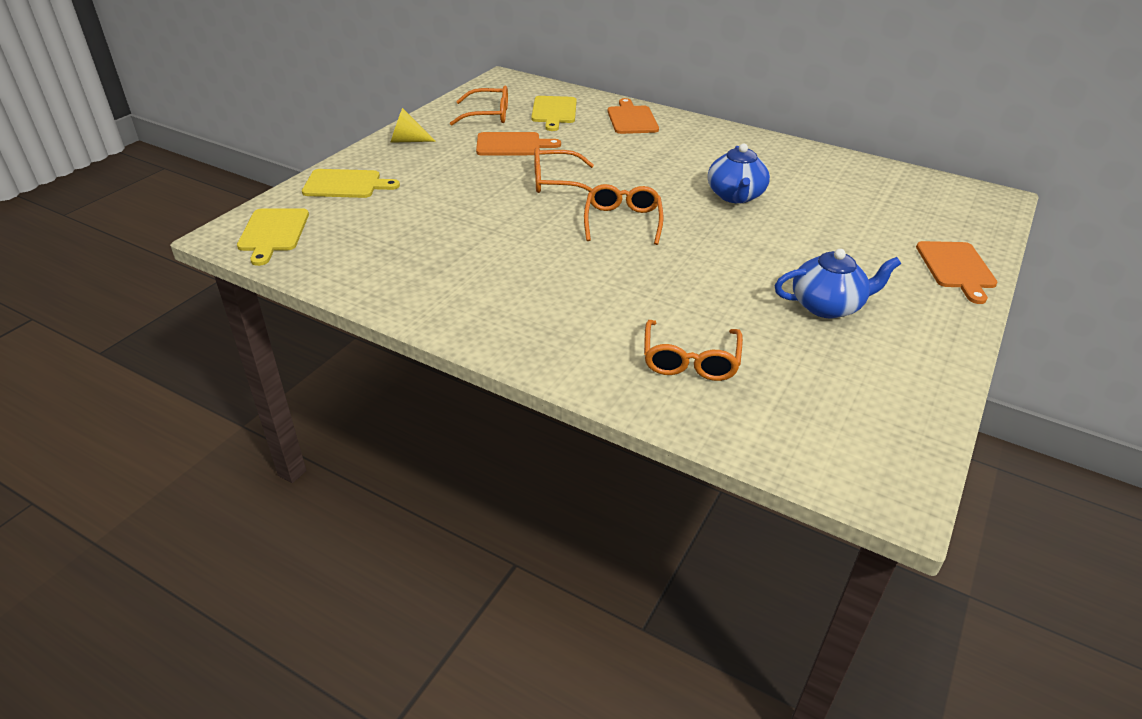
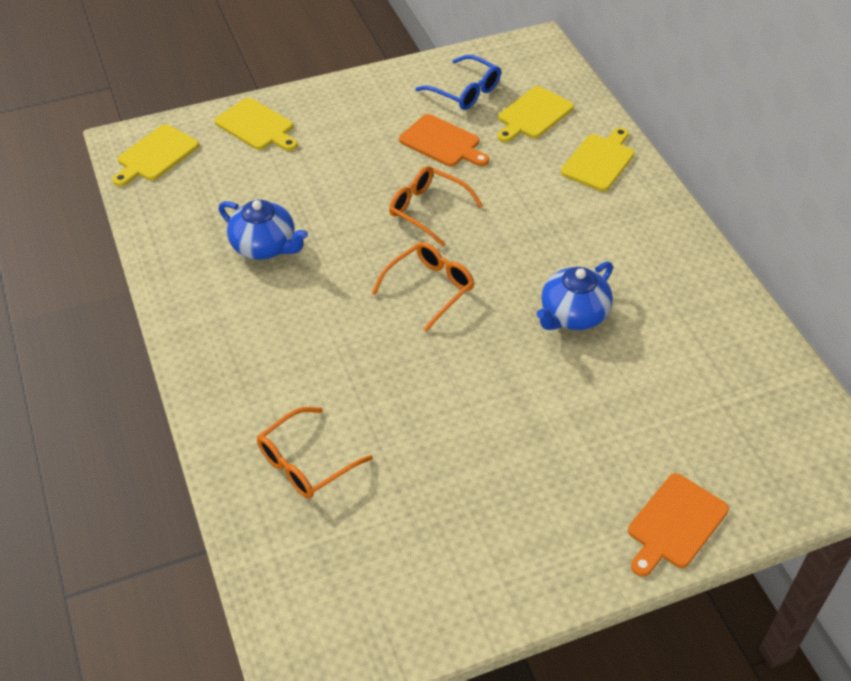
camera: 40 degrees right, 10 degrees up
(407, 140) = (358, 94): yellow cone -> none
(488, 115) = (465, 91): orange glasses -> blue glasses
(632, 119) = (599, 161): orange cutting board -> yellow cutting board
(827, 306) = (487, 485): blue teapot -> blue teapot (265, 246)

